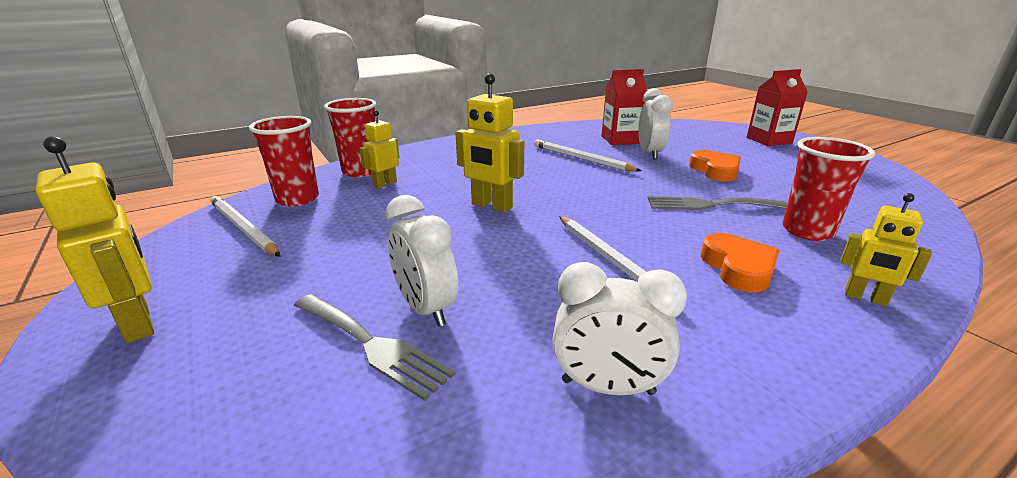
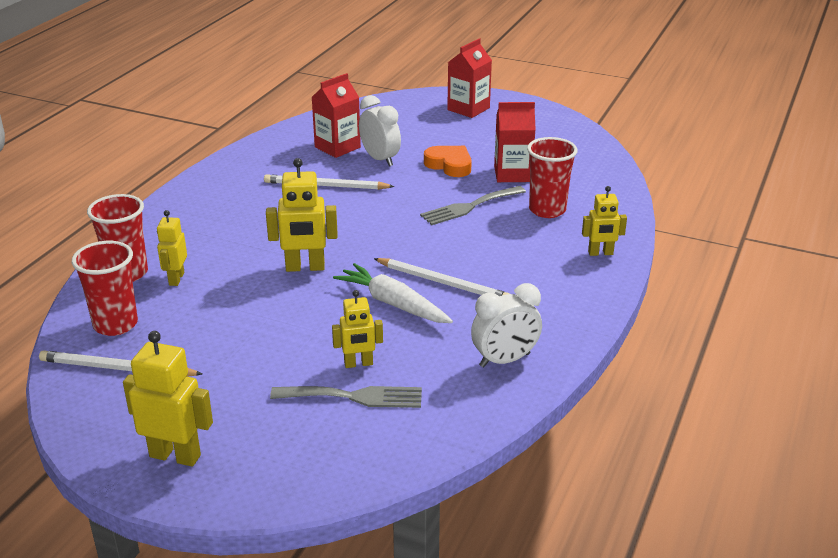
camera: 35 degrees left, 5 degrees up
(425, 308) = (358, 364): white clock -> yellow robot
(535, 262) = (393, 304): none -> white carrot
(738, 268) = (523, 258): orange heart -> none
(783, 191) = (512, 174): none -> red carton

